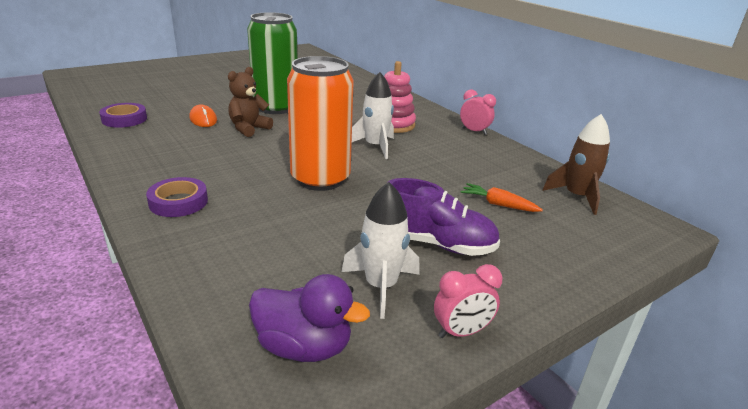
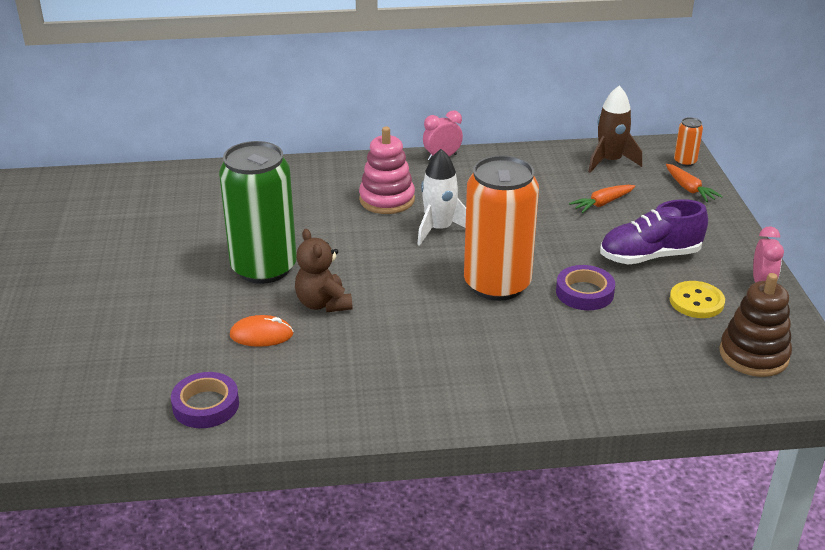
camera: 60 degrees left, 5 degrees up
(178, 202) = (497, 386): purple tape -> purple tape (584, 292)
(304, 347) = (753, 355): purple duck -> brown stacking toy
(381, 286) = (696, 301): white rocket -> yellow button
(437, 244) = (649, 256): purple shoe -> purple shoe turned 150 degrees counterclockwise
(594, 249) = (689, 189): none -> orange carrot
(644, 238) = (685, 162): none -> orange can

